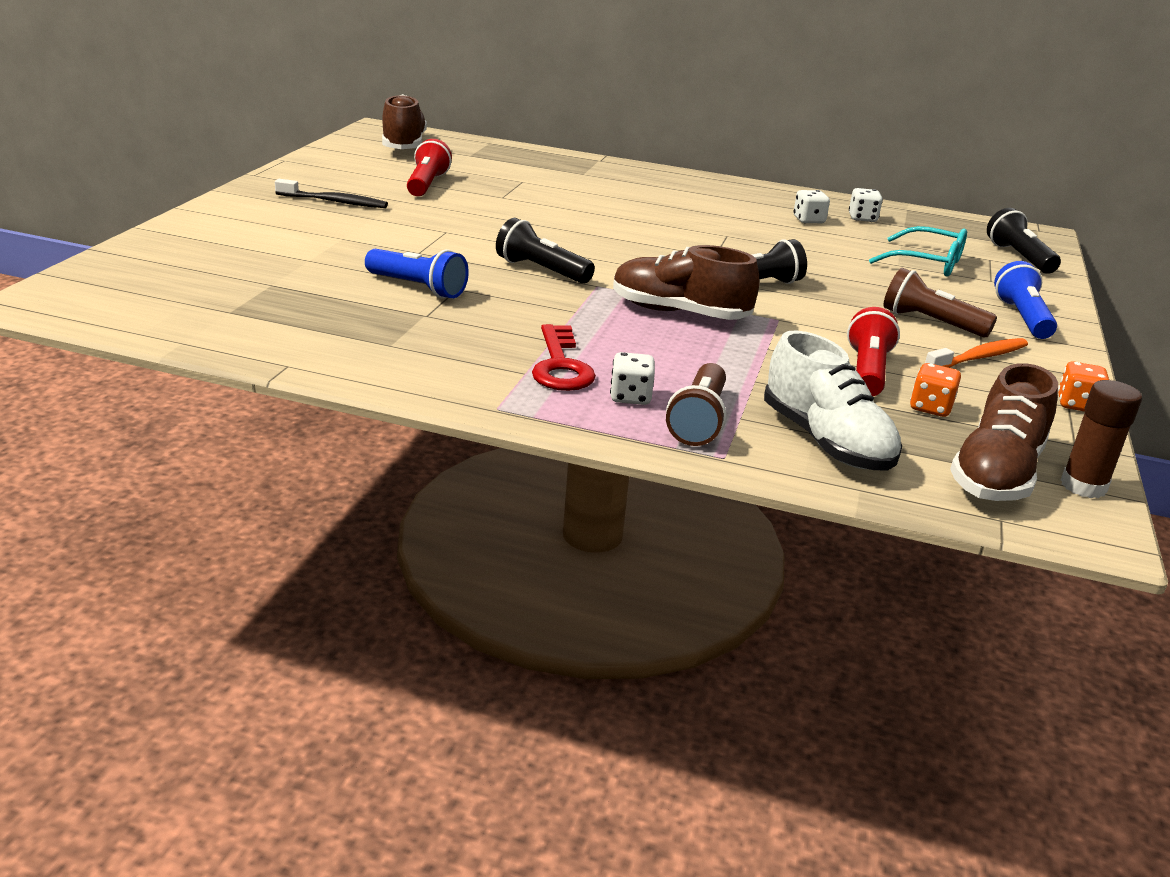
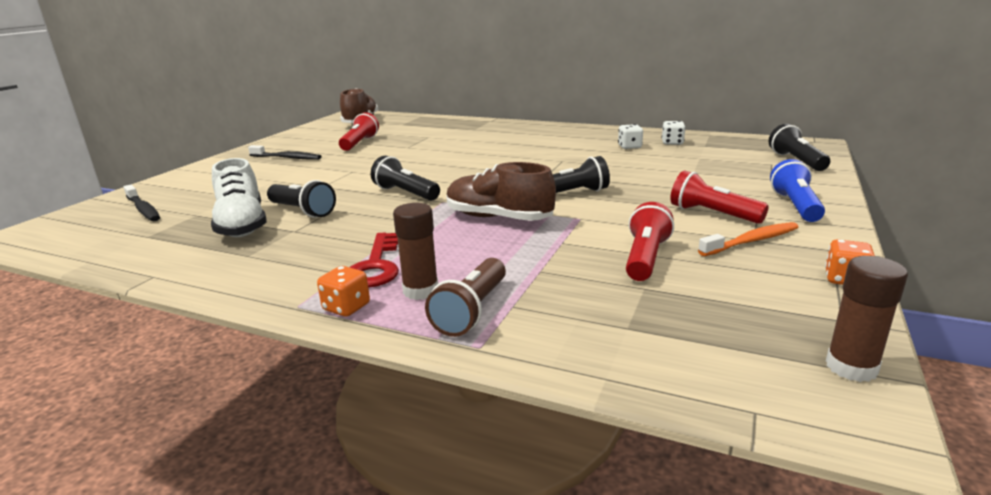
camera: 10 degrees right, 5 degrees down
(187, 271) = (143, 209): none -> black toothbrush
(418, 288) = (302, 211): blue flashlight -> black flashlight
(630, 397) = (421, 291): white dice -> brown glue stick
(826, 441) = (586, 327): white shoe -> white shoe (242, 225)
(927, 263) = (718, 170): turquoise glasses -> none
(930, 322) = (712, 214): brown flashlight -> red flashlight
(930, 408) = (698, 289): orange dice -> orange dice (346, 307)
(996, 474) = (755, 356): brown shoe -> none

